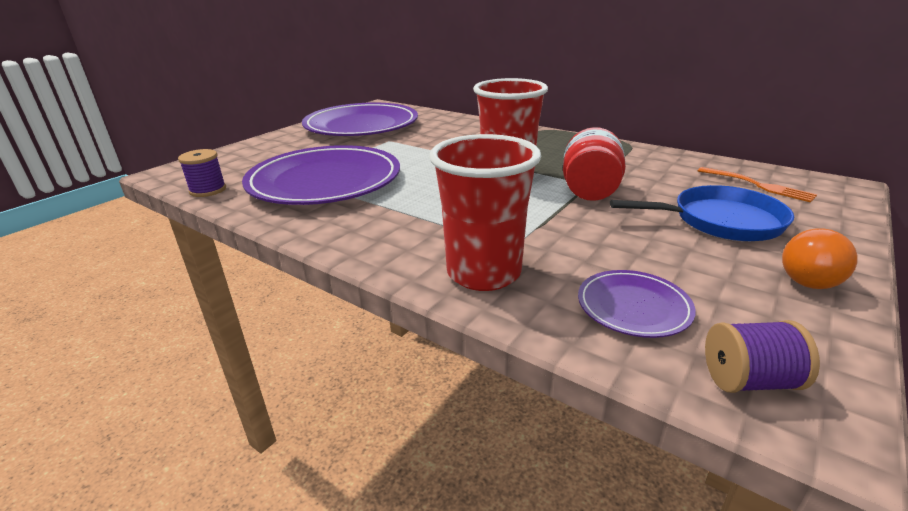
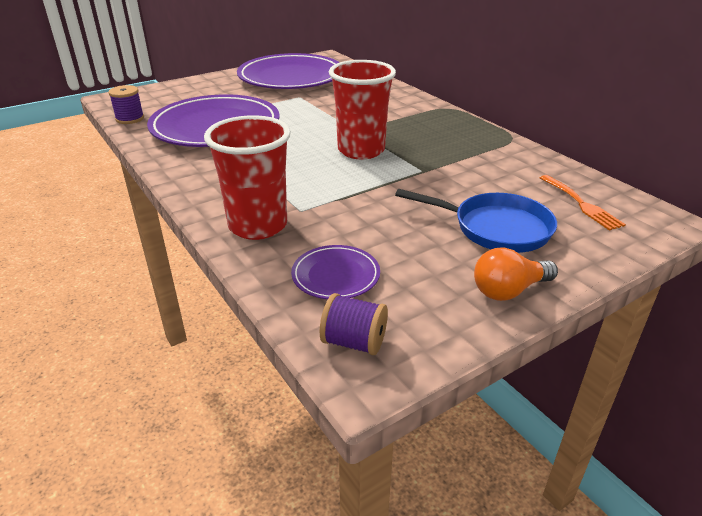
camera: 20 degrees right, 5 degrees up
(590, 191) = (416, 177): red jar -> none

